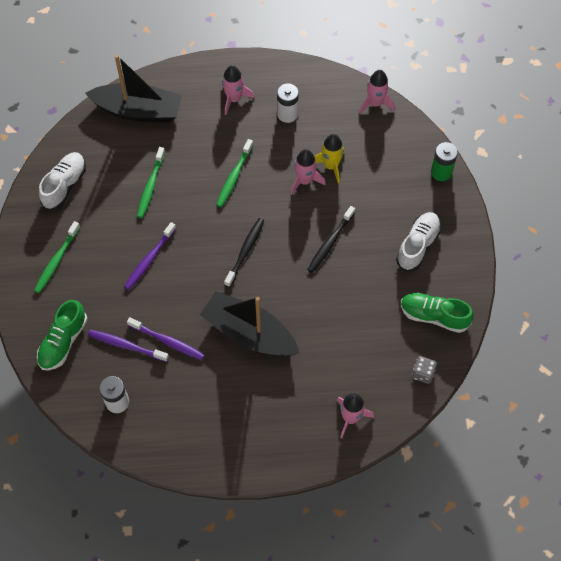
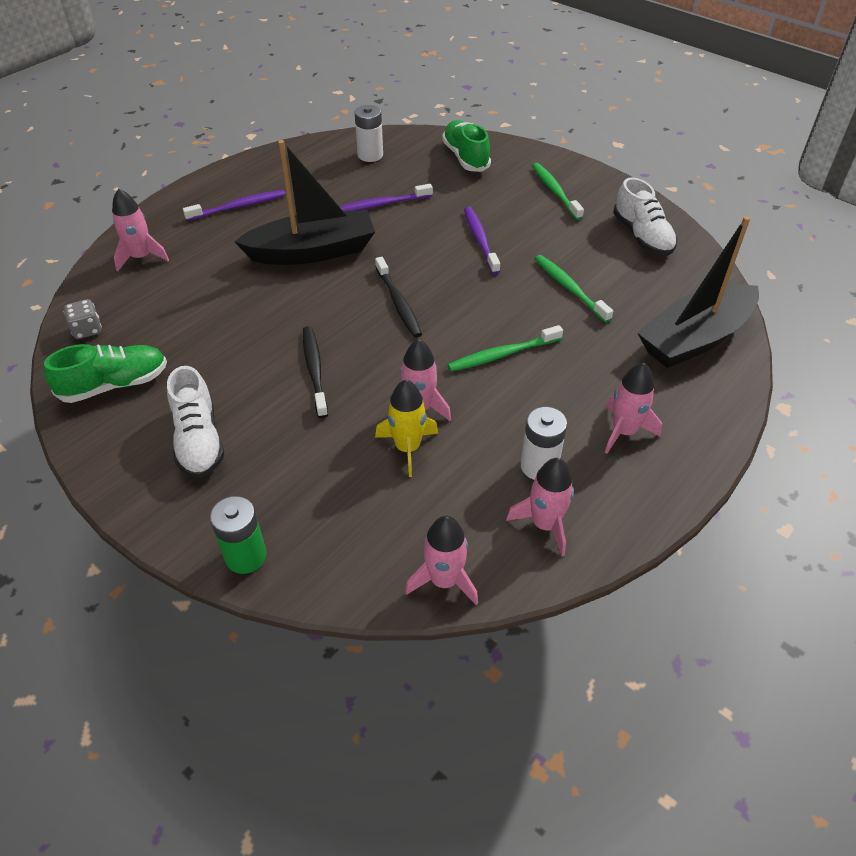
camera: 135 degrees right, 15 degrees down
(126, 345) = (412, 183): purple toothbrush -> purple toothbrush (238, 207)
(234, 177) = (502, 354): green toothbrush -> green toothbrush turned 90 degrees counterclockwise
(314, 92) = (545, 524): none -> pink rocket

